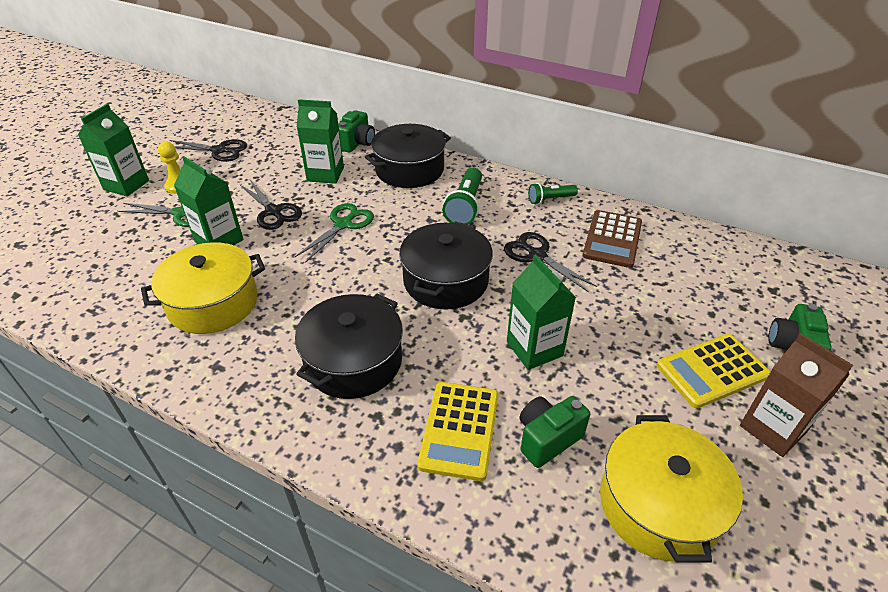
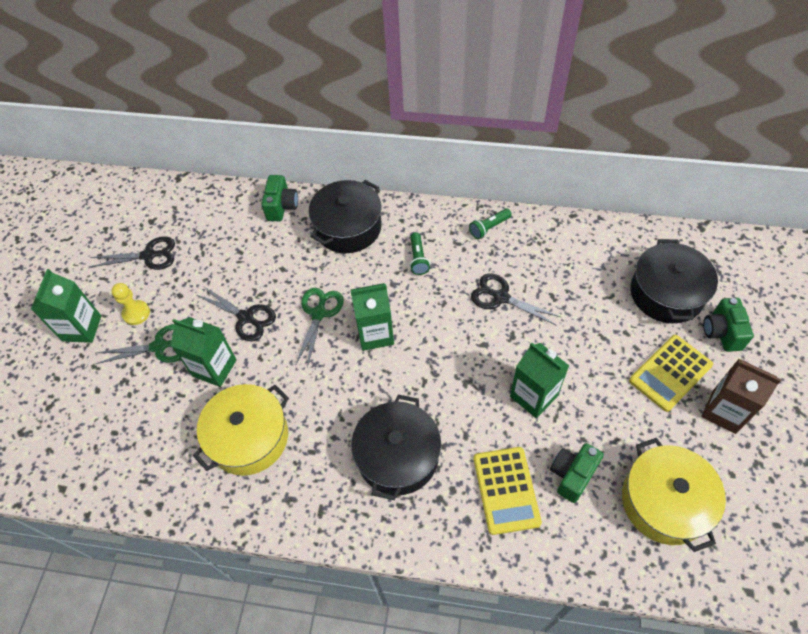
camera: 15 degrees left, 15 degrees up
(325, 174) = (271, 256): green carton -> green carton (375, 334)
(446, 281) = (436, 349): black pot -> black pot (666, 293)
(465, 206) = (418, 258): green flashlight -> green flashlight, size x0.62
(612, 239) = (556, 259): brown calculator -> none

